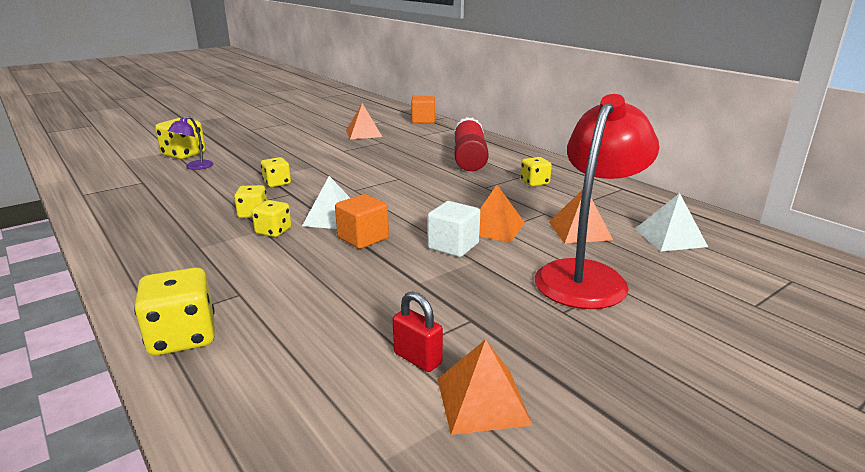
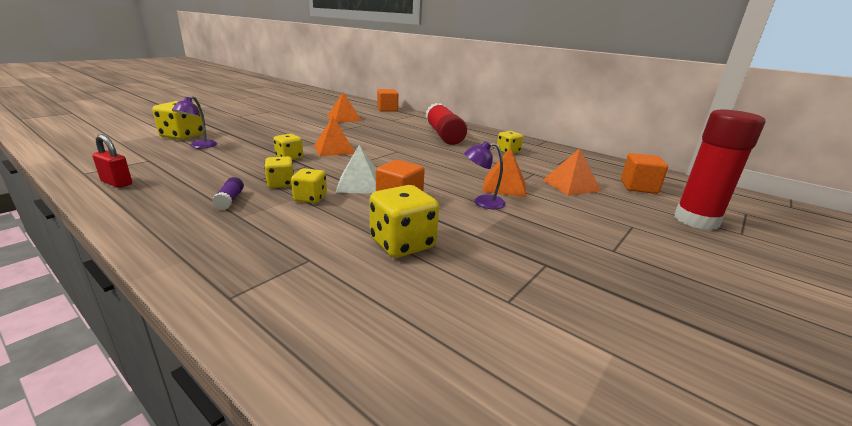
camera: 15 degrees left, 0 degrees up
(183, 337) = (270, 311): yellow dice -> yellow dice (402, 244)
(197, 229) = (230, 200): none -> purple glue stick
(417, 358) = (527, 306): red padlock -> red padlock (117, 183)
(453, 246) = (482, 202): white cube -> purple lamp
(482, 401) = (617, 341): orange pyramid -> orange pyramid (334, 149)
(587, 275) = (606, 219): red lamp -> none
(670, 237) = (638, 187): white pyramid -> orange cube
(707, 284) = (696, 220): none -> red glue stick

